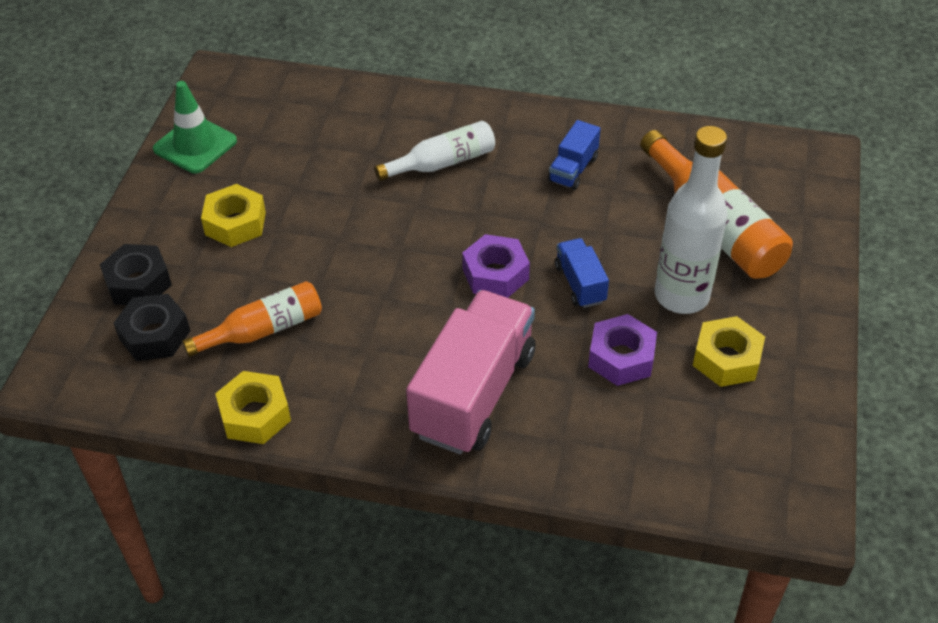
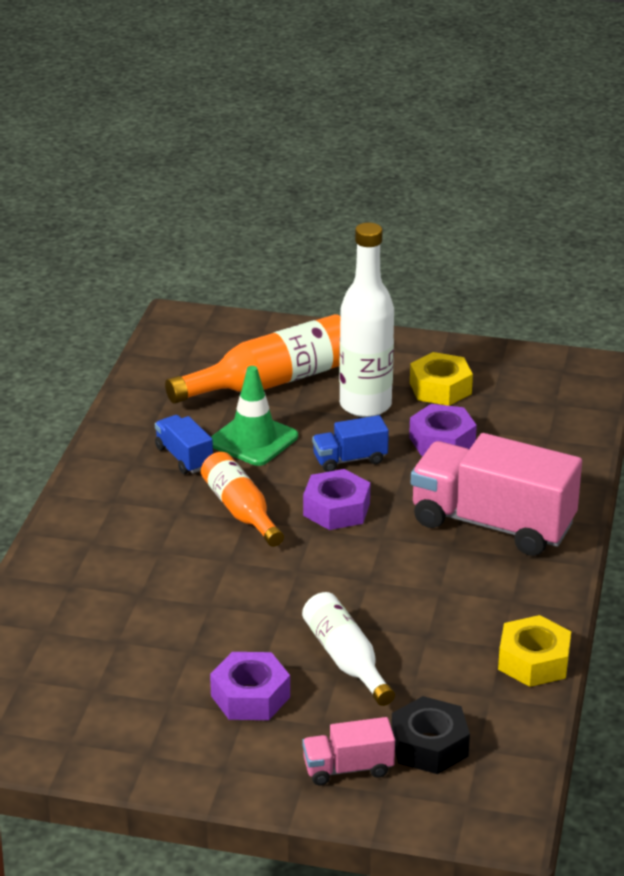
camera: 90 degrees left, 15 degrees down
(138, 283) = (348, 768): black nut -> pink truck
(195, 145) = (101, 743): green traffic cone -> green traffic cone (253, 440)
(235, 223) = (250, 696): yellow nut -> purple nut
(263, 330) = (418, 663): orange bottle -> orange bottle (240, 510)
(442, 163) = (162, 543): white bottle -> white bottle (346, 659)
(573, 169) = (184, 457): blue truck -> blue truck turned 150 degrees counterclockwise

